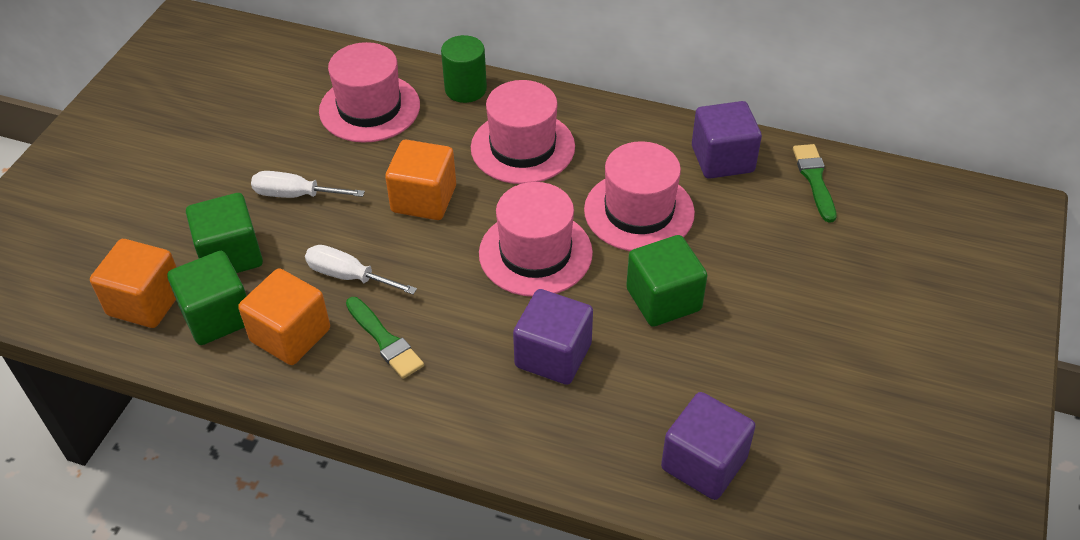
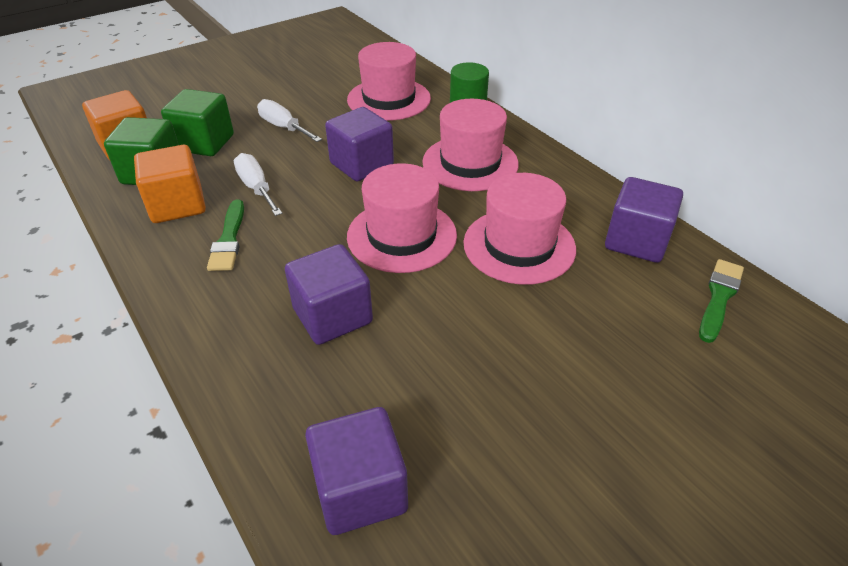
camera: 35 degrees right, 5 degrees down
(424, 199) = (361, 164): orange cube -> purple cube
(663, 299) = (471, 323): green cube -> none

